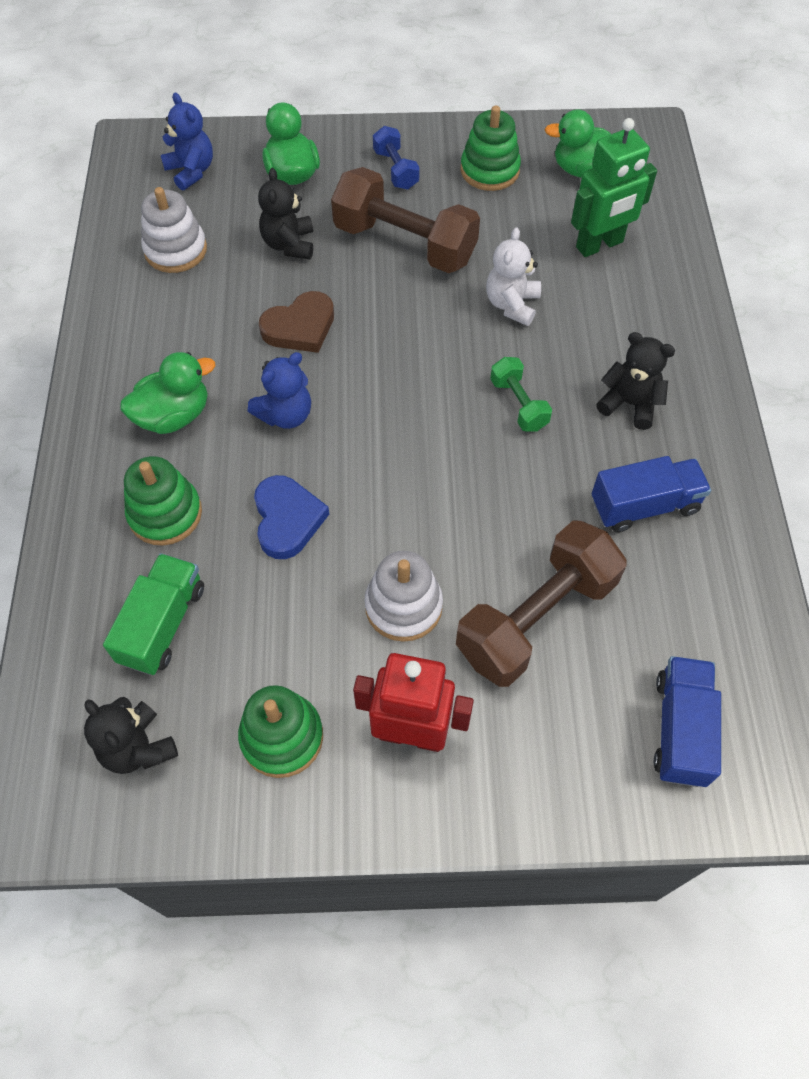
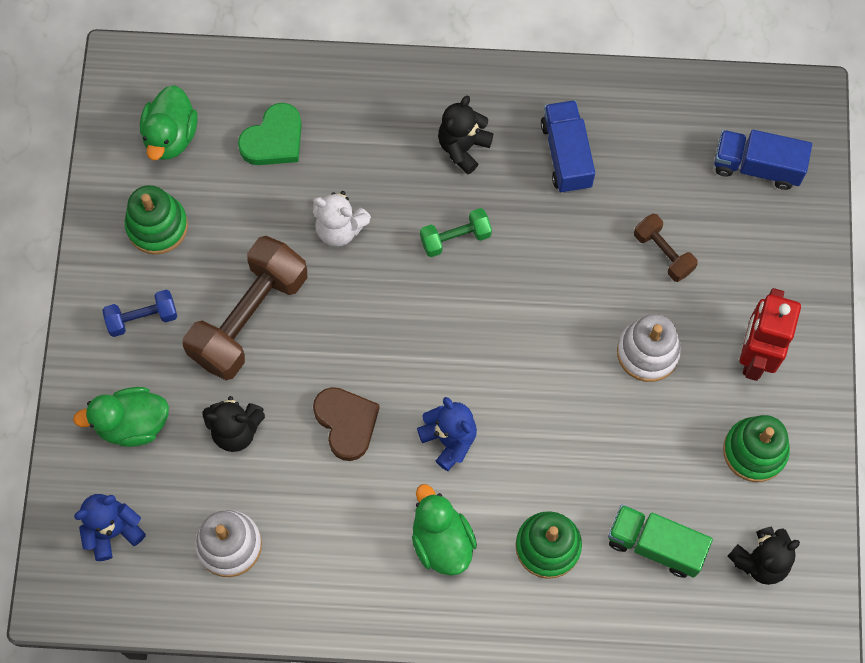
camera: 85 degrees left, 10 degrees up
(287, 519) = (560, 441): blue heart -> none
(536, 618) = (663, 253): brown dumbbell -> brown dumbbell, size x0.50
(600, 245) = (274, 140): green robot -> green heart

